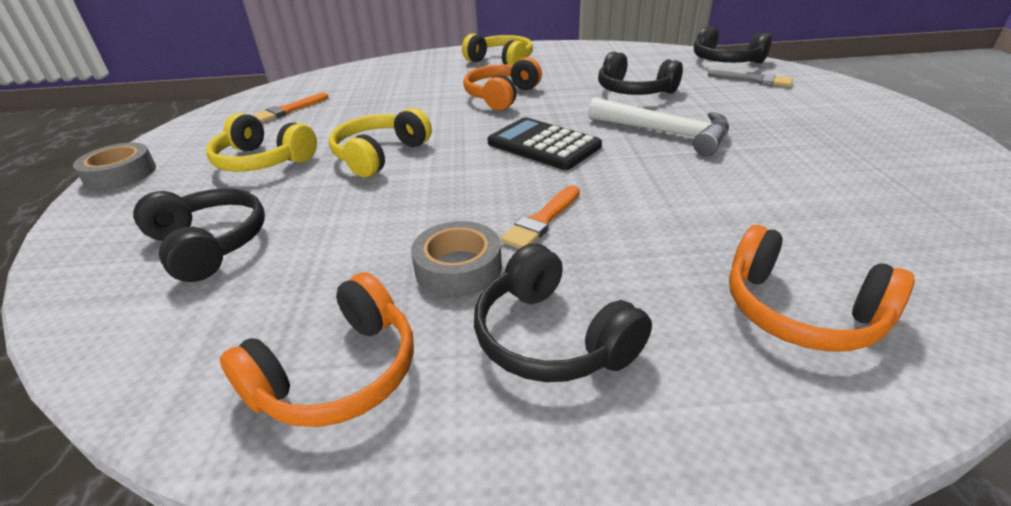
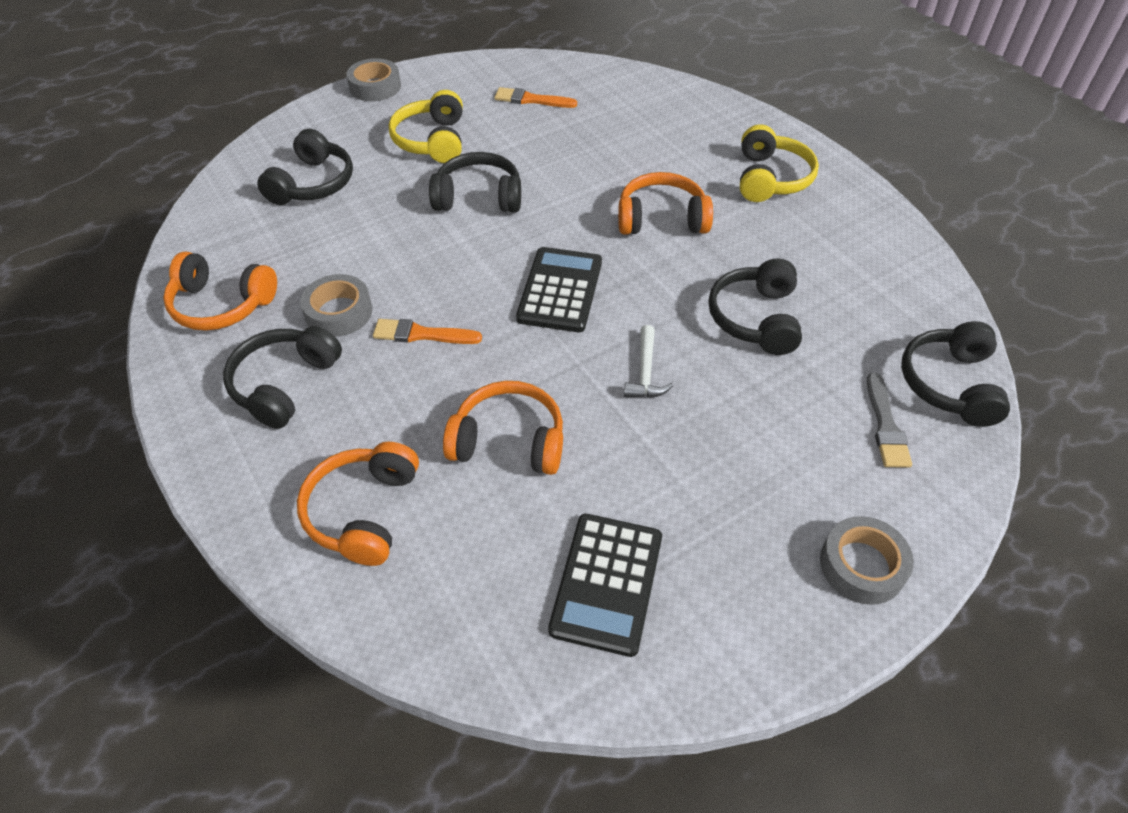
camera: 60 degrees right, 15 degrees up
(380, 155) = (478, 197): yellow headphones -> black headphones
(664, 133) = (645, 372): white hammer -> white hammer, size x0.55
(719, 203) = (509, 441): none -> orange headphones
(875, 109) = (862, 565): none -> grey tape
(900, 192) = (607, 583): none -> black calculator

